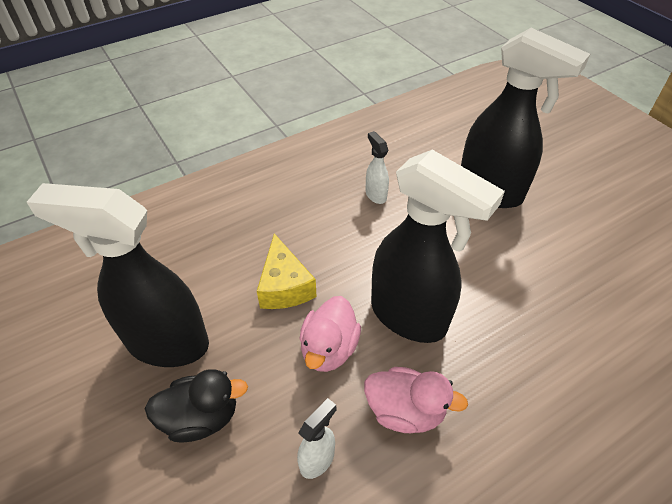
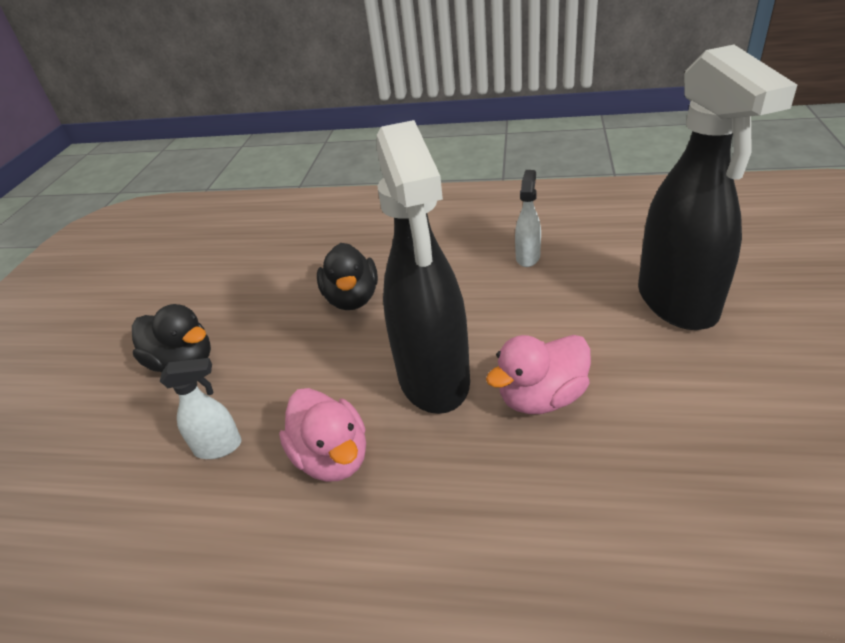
camera: 45 degrees right, 10 degrees down
(166, 343) = (222, 299): black spray bottle -> none
(284, 286) = (352, 299): yellow cheese -> black duck
(329, 349) = (329, 366): pink duck -> pink duck (542, 398)

